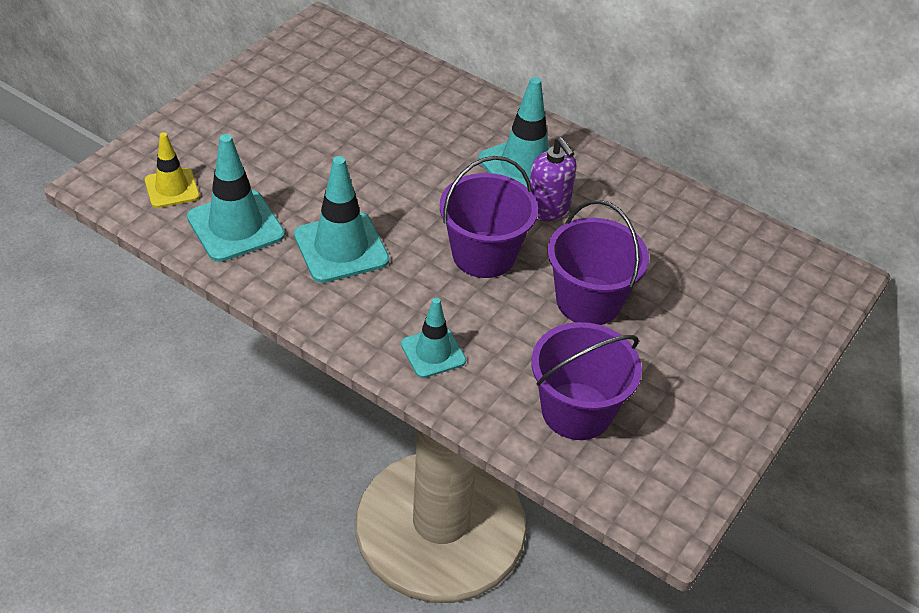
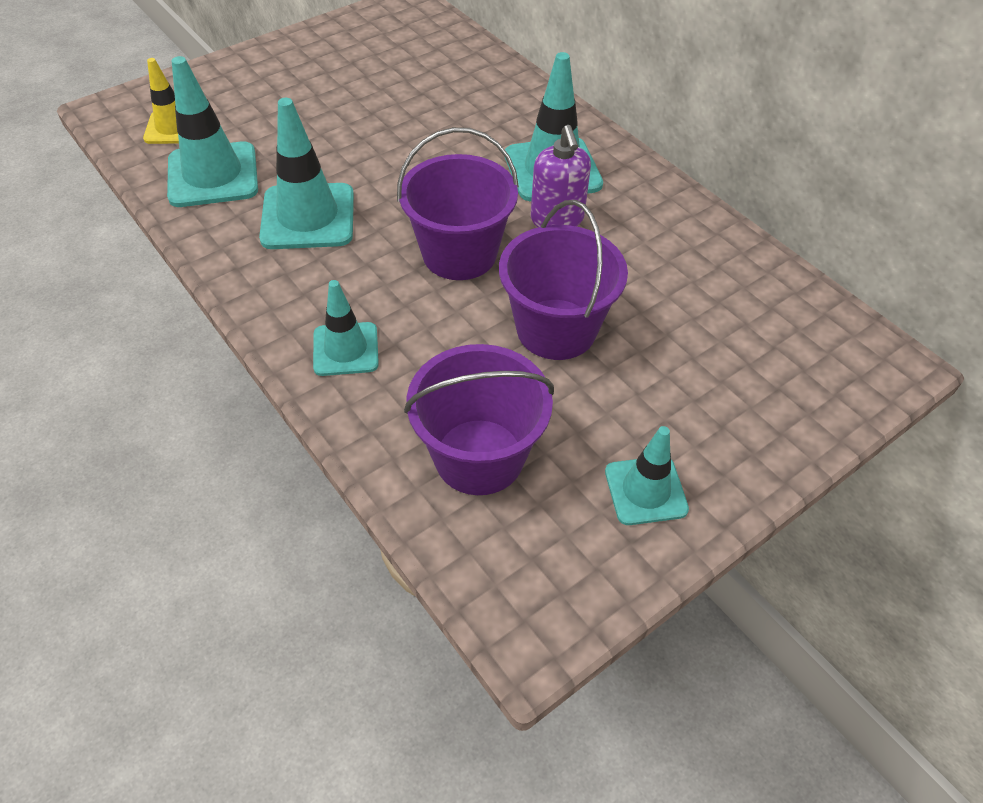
camera: 20 degrees right, 5 degrees up
(705, 407) = (645, 490): none -> turquoise traffic cone

